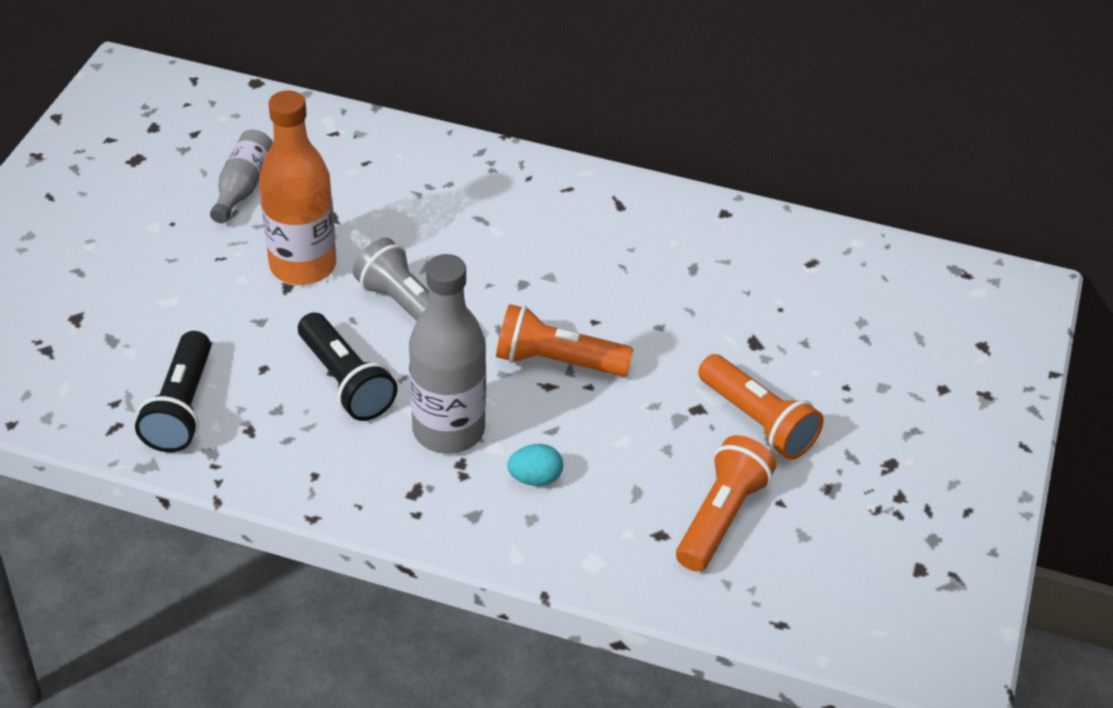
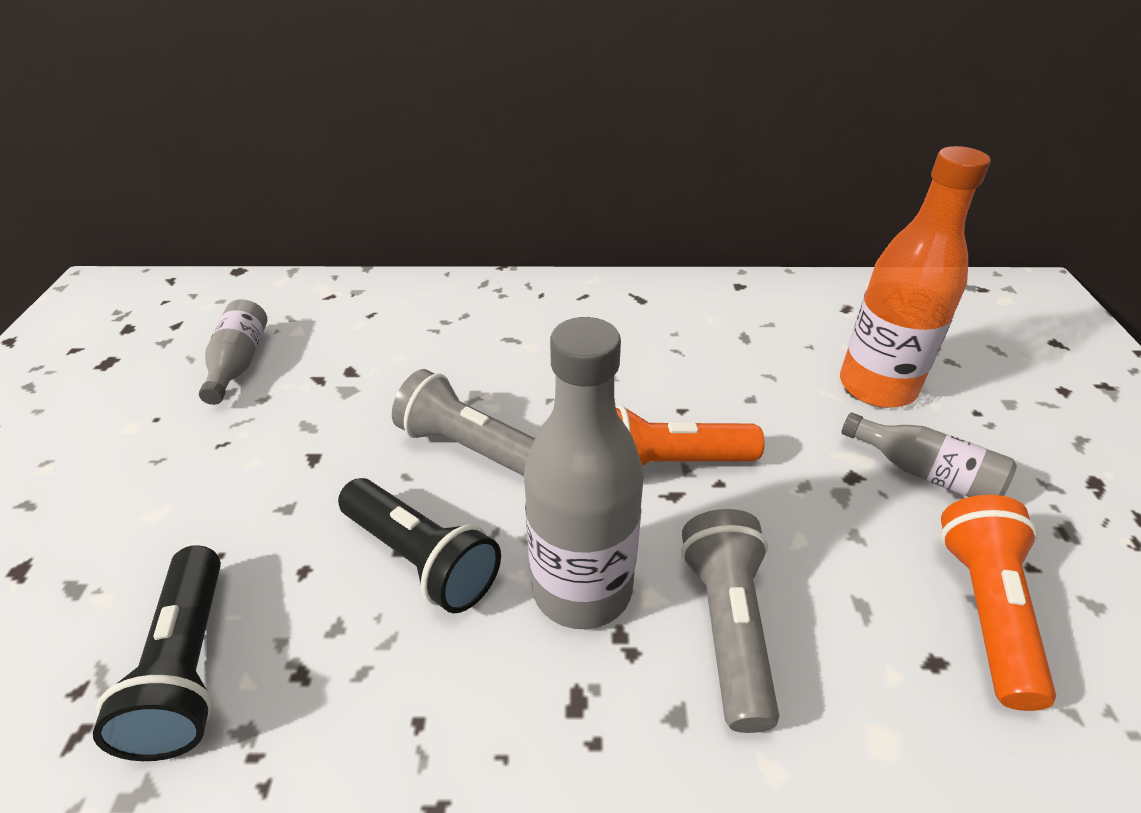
camera: 15 degrees left, 5 degrees down
(303, 265) = (327, 429): orange bottle -> orange bottle (877, 387)
(535, 478) = (727, 627): turquoise egg -> grey flashlight
(757, 421) = (925, 473): orange flashlight -> grey bottle

